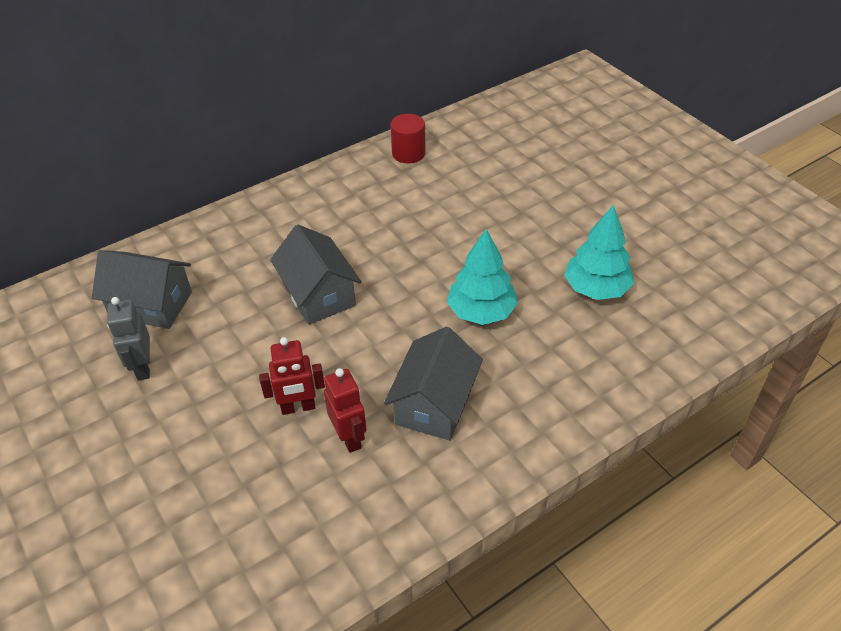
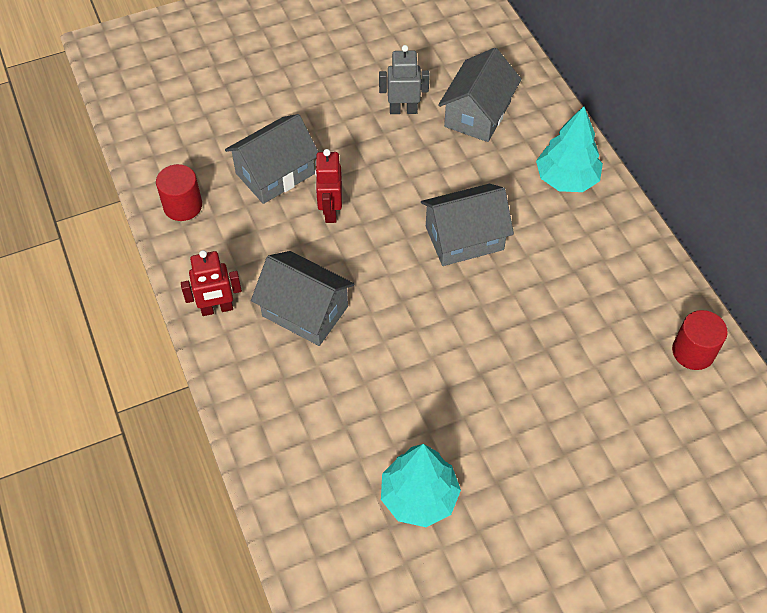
camera: 100 degrees right, 10 degrees up
(246, 473) = (275, 173): none -> grey house
(308, 565) = (183, 206): none -> red cylinder
(349, 437) = (288, 244): red robot -> red robot (217, 309)
(481, 312) = (409, 373): turquoise tree -> turquoise tree (566, 179)

